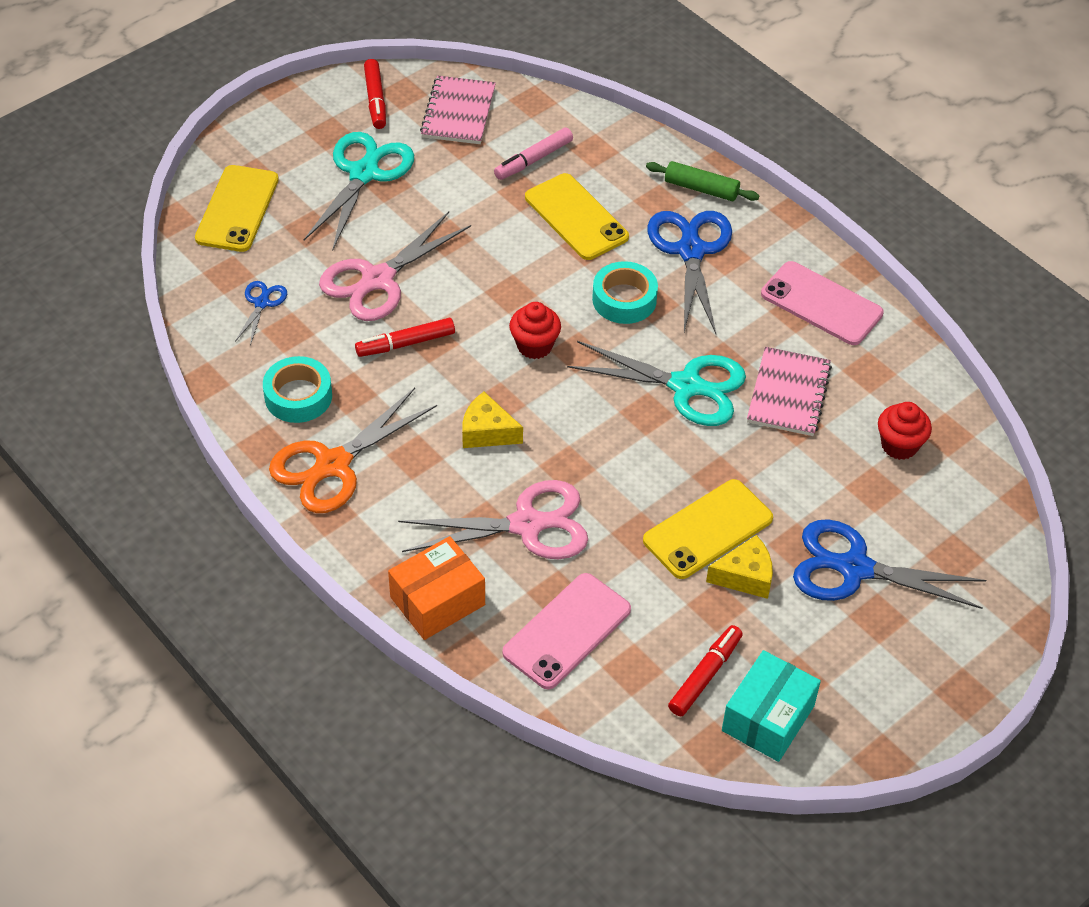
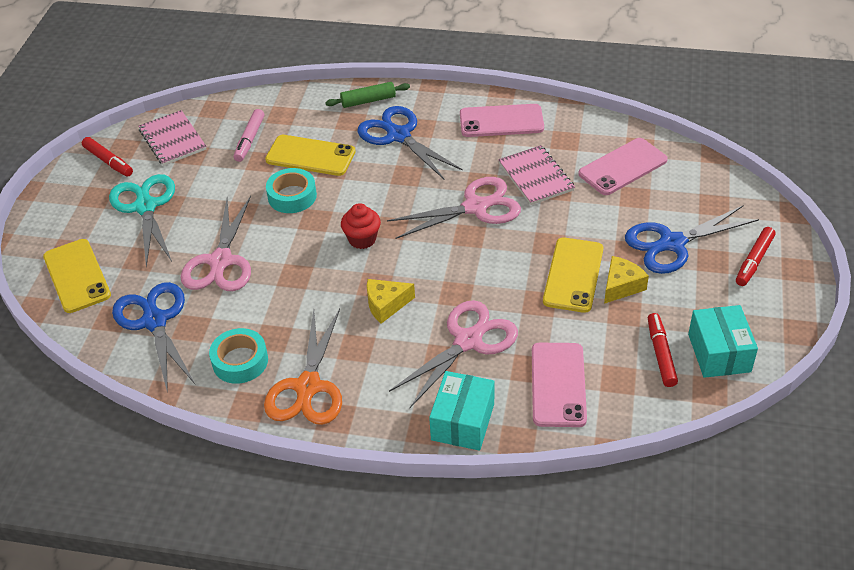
camera: 35 degrees left, 5 degrees down
(262, 303) = (154, 321): blue scissors -> blue scissors, size x2.04
(405, 343) = (279, 287): red marker -> red marker (754, 261)
(437, 601) = (462, 422): orange box -> turquoise box
(624, 299) = (388, 183): turquoise tape -> turquoise tape (292, 196)
(686, 386) = (475, 207): turquoise scissors -> pink scissors
(899, 445) = (623, 167): red cupcake -> pink phone

